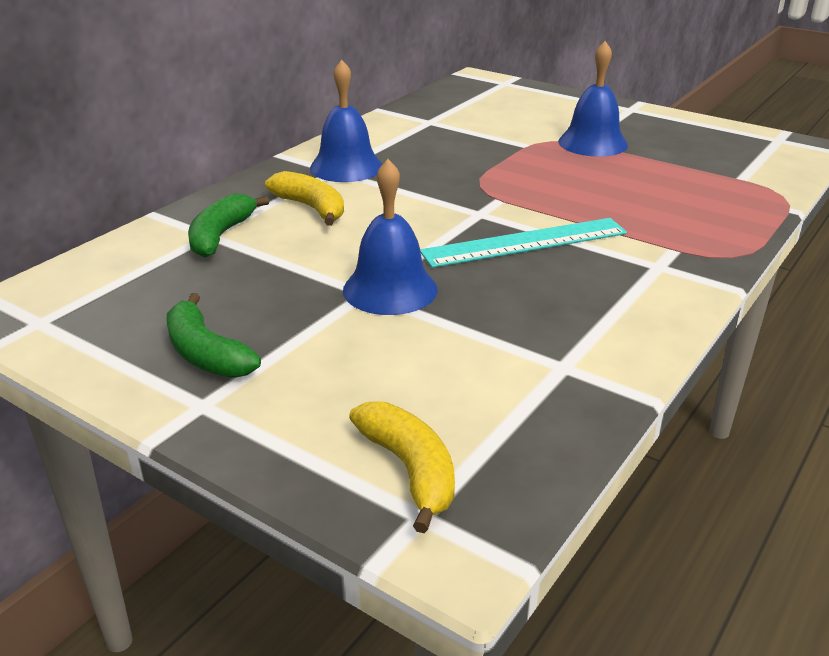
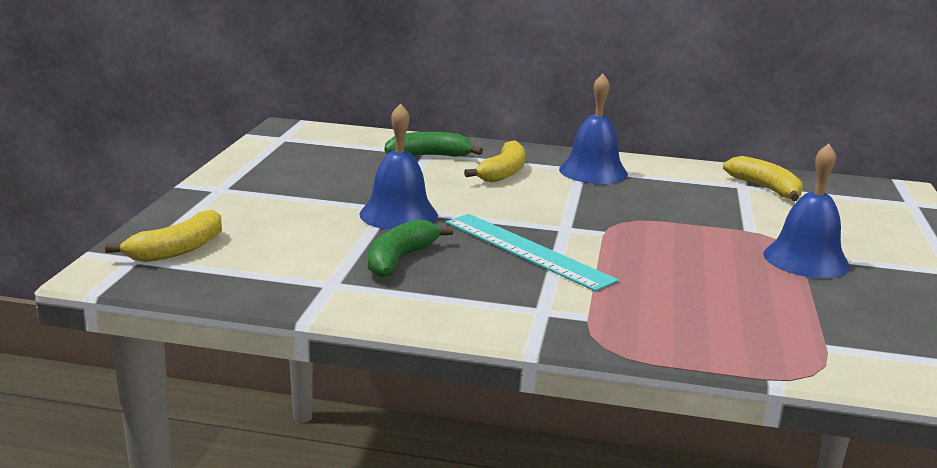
camera: 65 degrees right, 10 degrees down
(205, 353) = (274, 180): green banana -> green banana (399, 259)
(443, 116) = (766, 189): none -> yellow banana

